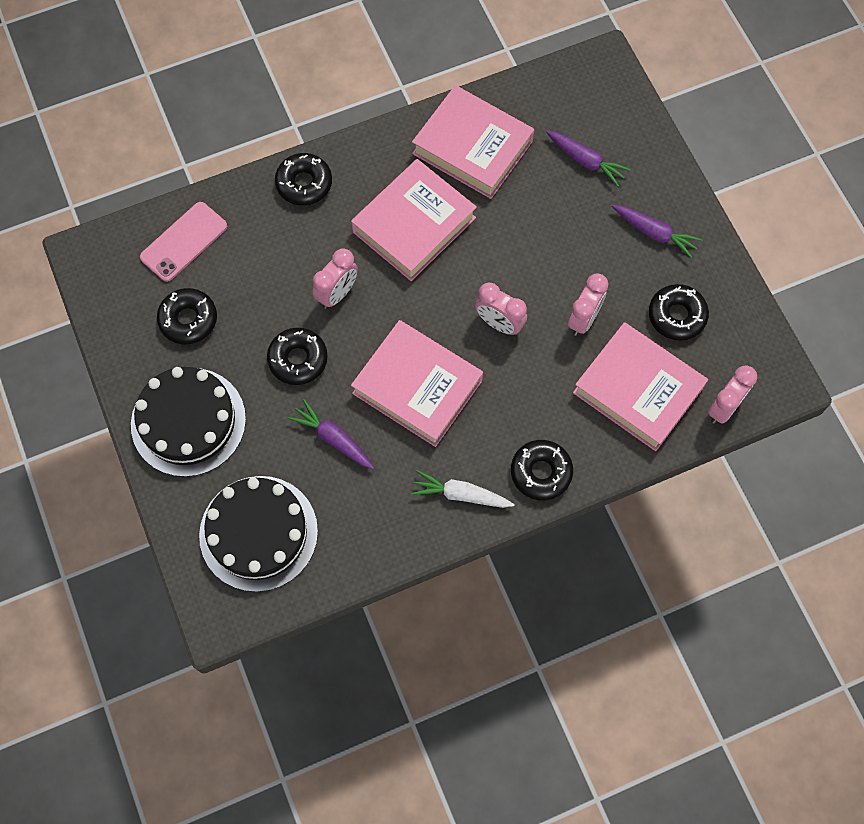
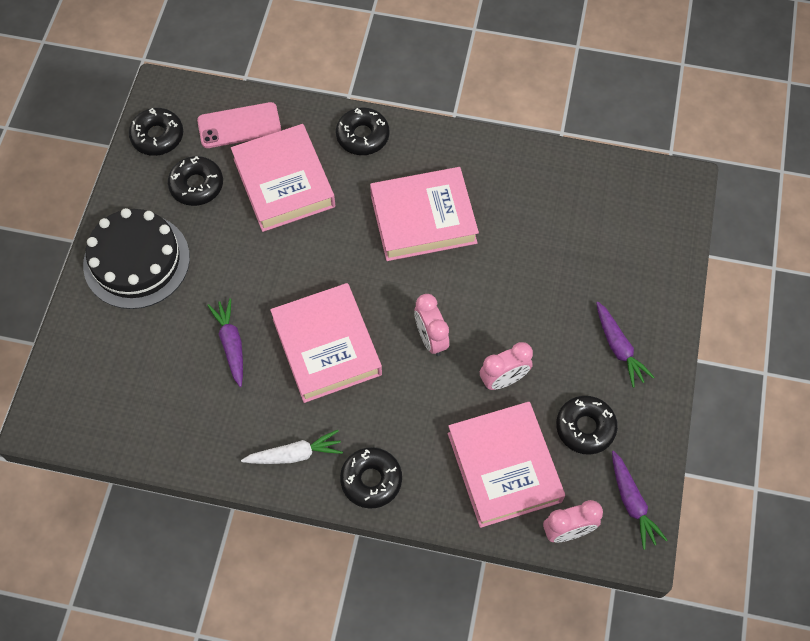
camera: 35 degrees right, 5 degrees down
(258, 533) = (120, 379): black cake -> none
(298, 359) = (253, 266): black donut -> black donut (157, 136)
(337, 293) = (322, 235): pink clock -> none
(461, 494) = (294, 454): white carrot -> white carrot turned 120 degrees clockwise
(472, 147) = (517, 187): pink book -> pink book (284, 183)
(585, 161) = (604, 253): purple carrot -> purple carrot (632, 502)

